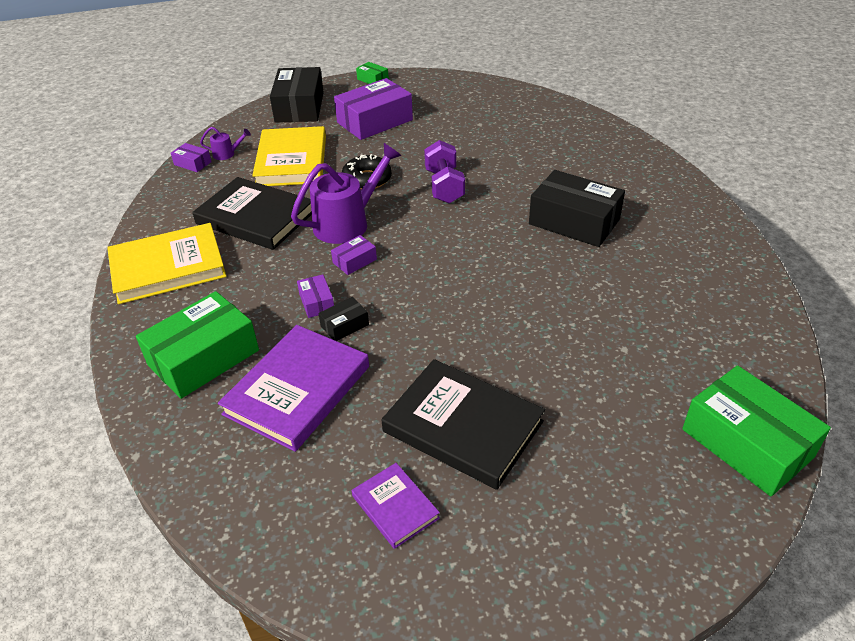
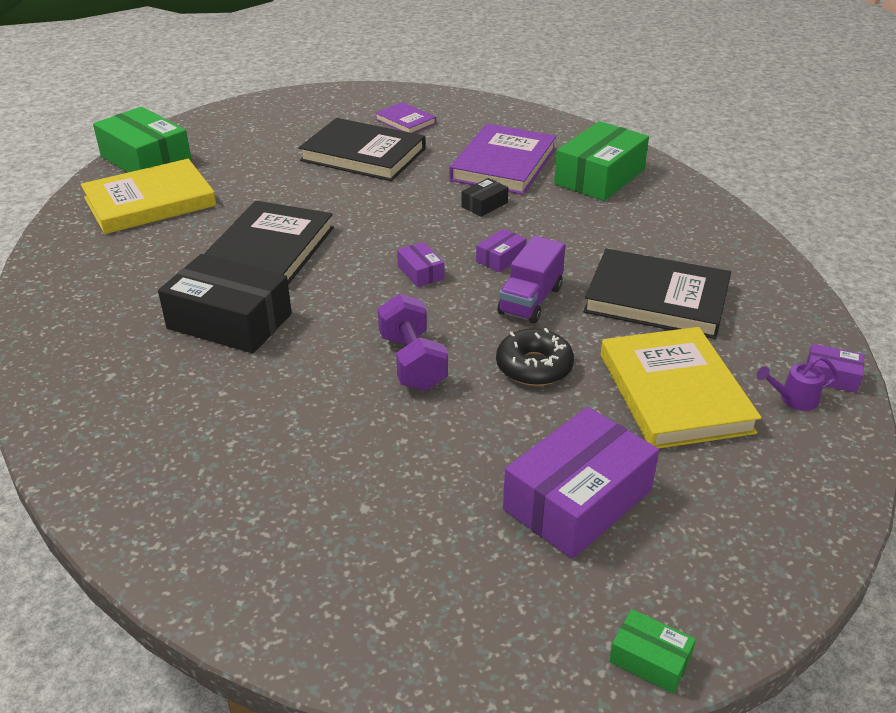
camera: 170 degrees right, 5 degrees down
(168, 267) = (708, 239): yellow book -> yellow book (150, 202)
(299, 107) = (759, 533): black box -> none
(316, 302) = (522, 220): purple box -> purple box (420, 272)
(348, 222) = (530, 300): purple watering can -> purple truck
(556, 284) = (269, 250): none -> black book

